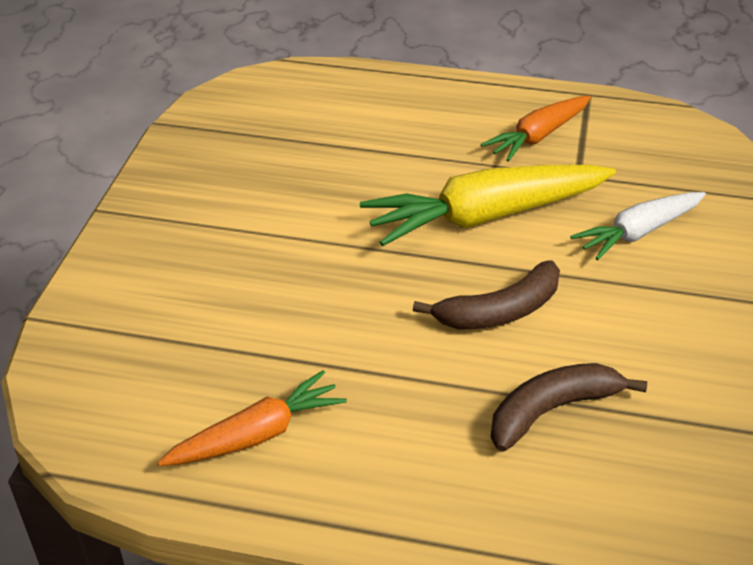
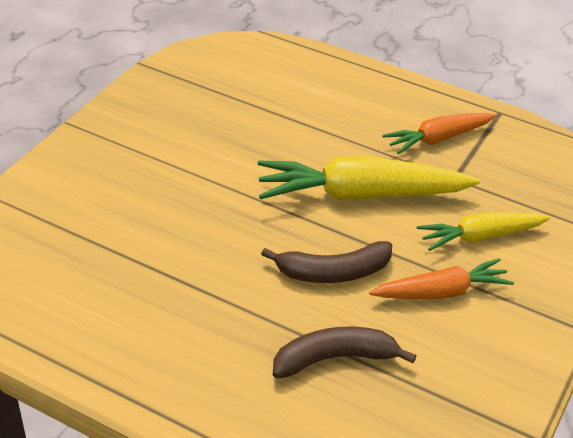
camera: 15 degrees right, 0 degrees up
(257, 434) = (104, 318): orange carrot -> orange carrot (442, 292)
(638, 233) = (480, 237): white carrot -> yellow carrot

